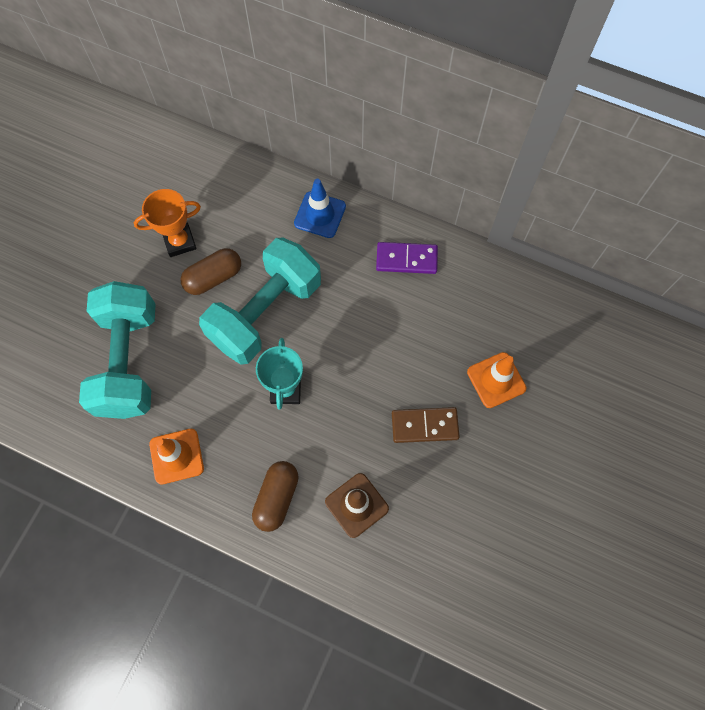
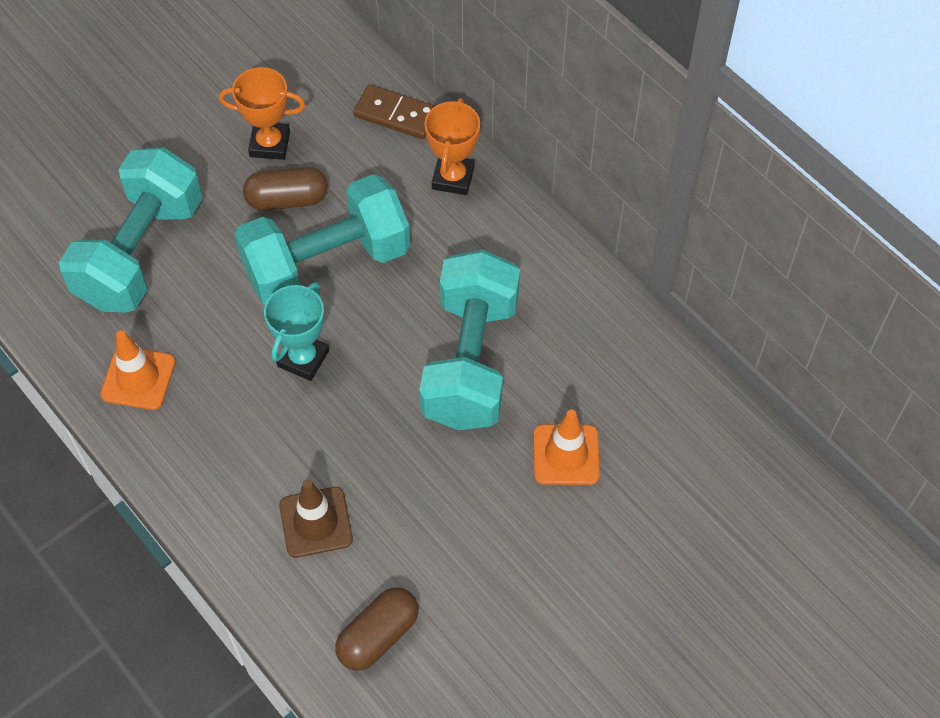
camera: 25 degrees right, 10 degrees down
(276, 498) = (227, 473): brown capsule -> brown capsule (378, 635)
(320, 215) = (453, 178): blue traffic cone -> orange trophy
(399, 341) = (470, 361): none -> turquoise dumbbell
(406, 259) = (531, 270): purple domino -> none
(424, 426) = (447, 469): brown domino -> brown domino (396, 114)

